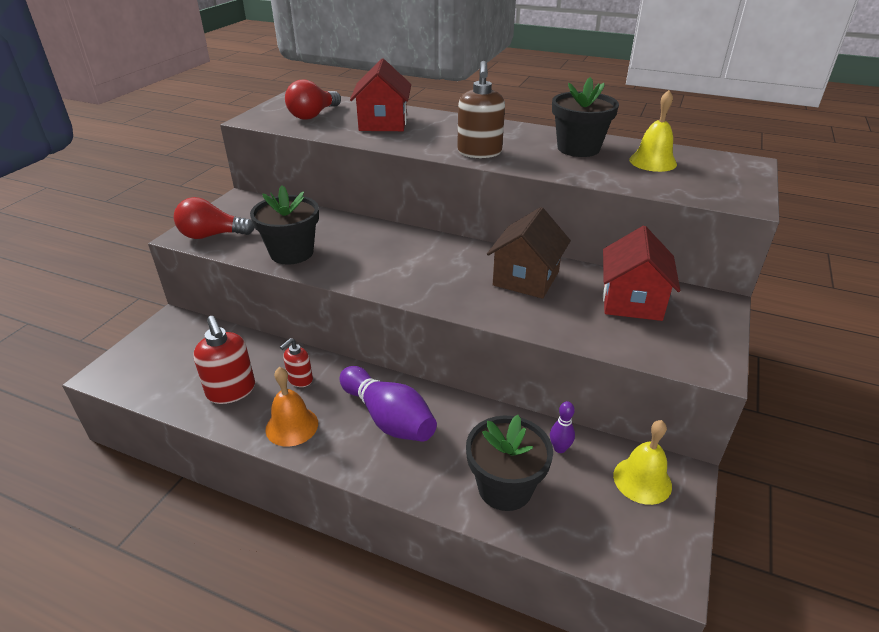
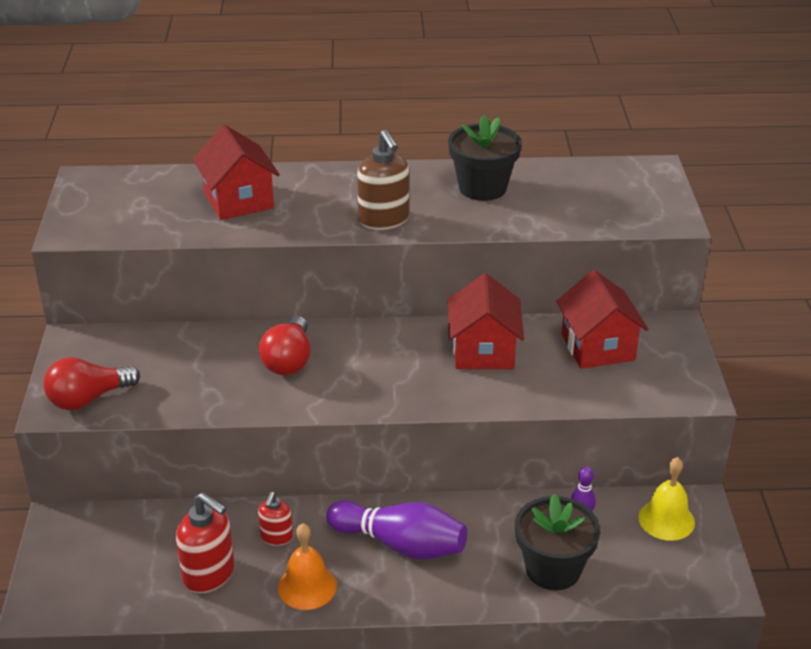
camera: 25 degrees left, 0 degrees up
(292, 253) = (208, 393): black flower pot -> none
(313, 115) = (140, 208): red light bulb -> red light bulb (289, 360)
(526, 278) = (483, 351): brown house -> red house
(652, 161) = (566, 189): yellow bell -> none

